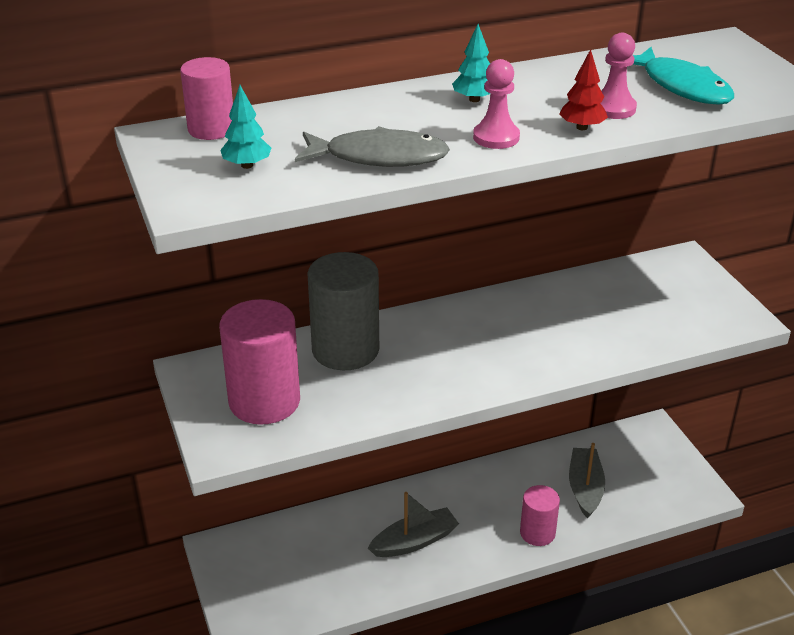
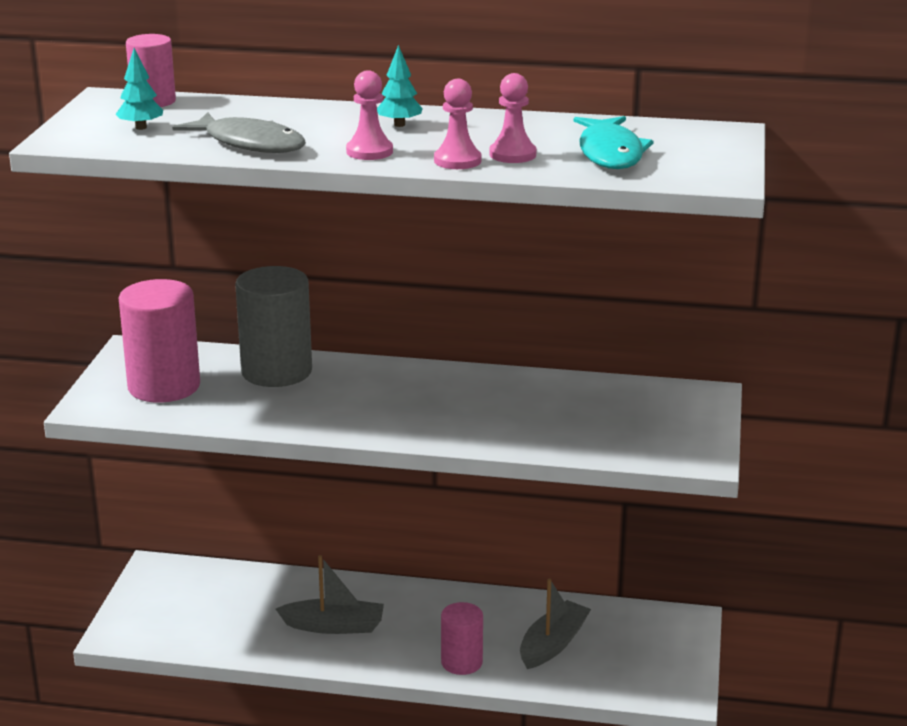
camera: 30 degrees right, 10 degrees down
(582, 127) = (457, 161): red tree -> pink pawn

